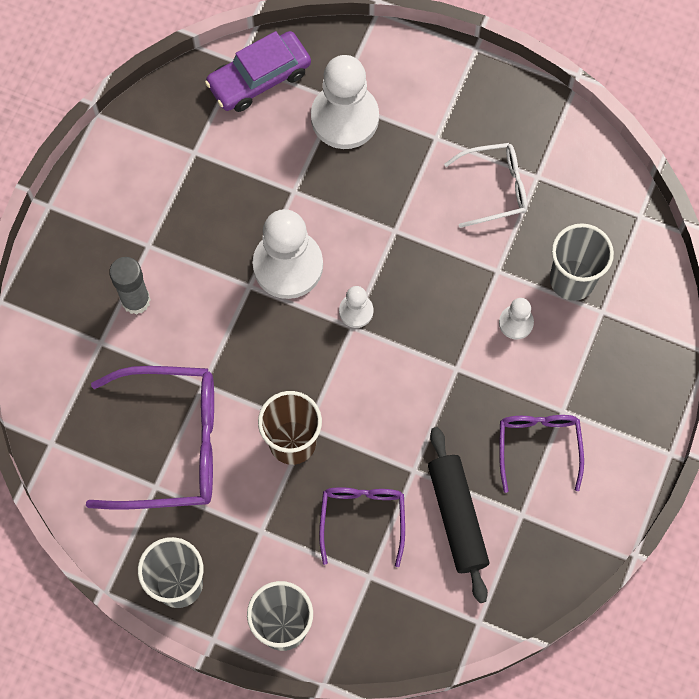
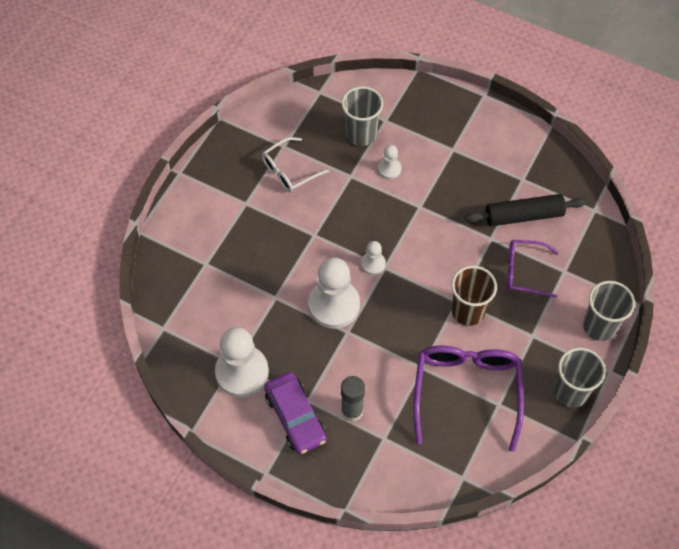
camera: 85 degrees left, 10 degrees down
(259, 78) = (179, 314): purple car -> purple car (295, 417)
(345, 118) = (221, 259): white pawn -> white pawn (242, 372)
(495, 188) = (289, 171): white glasses -> white glasses turned 120 degrees counterclockwise
(538, 445) = (476, 165): purple glasses -> none

